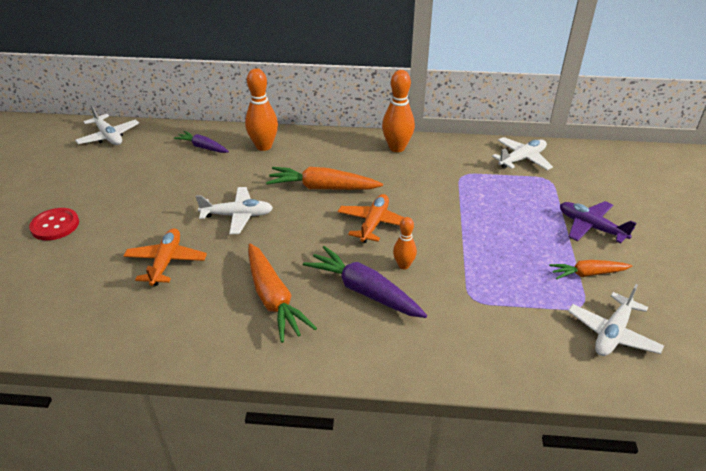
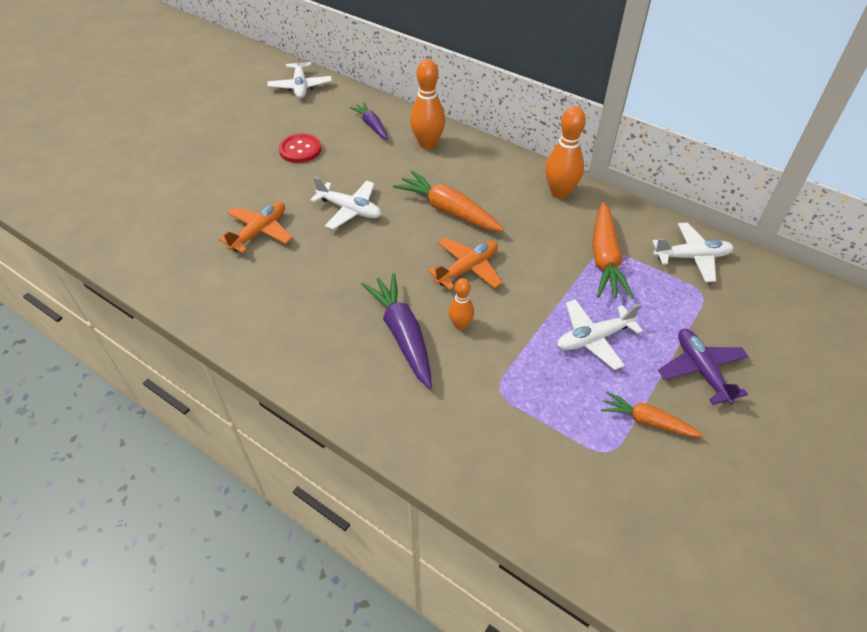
camera: 30 degrees right, 10 degrees up
(55, 225) = (201, 162): red button -> red button (300, 150)
(274, 299) = (319, 306): orange carrot -> orange carrot (605, 259)
(612, 333) = (614, 497): white plane -> white plane (593, 338)

